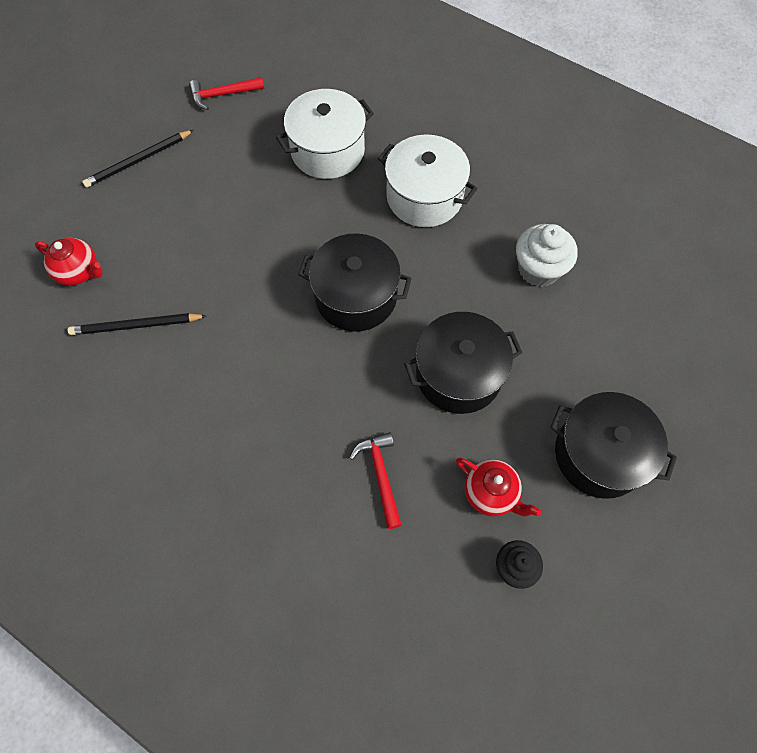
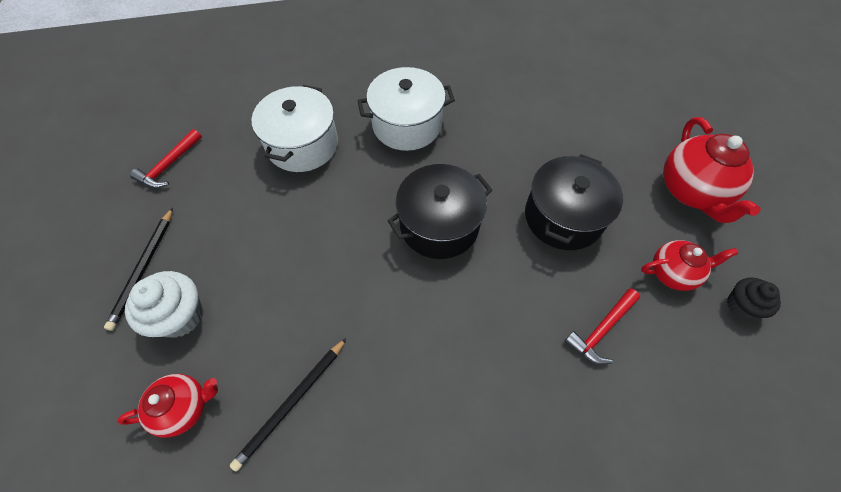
camera: 45 degrees left, 5 degrees down
(380, 475) = (601, 330): red hammer -> red hammer turned 75 degrees counterclockwise
(538, 269) = (528, 114): white cupcake -> white cupcake (180, 316)
(599, 454) = (691, 192): black pot -> red teapot

